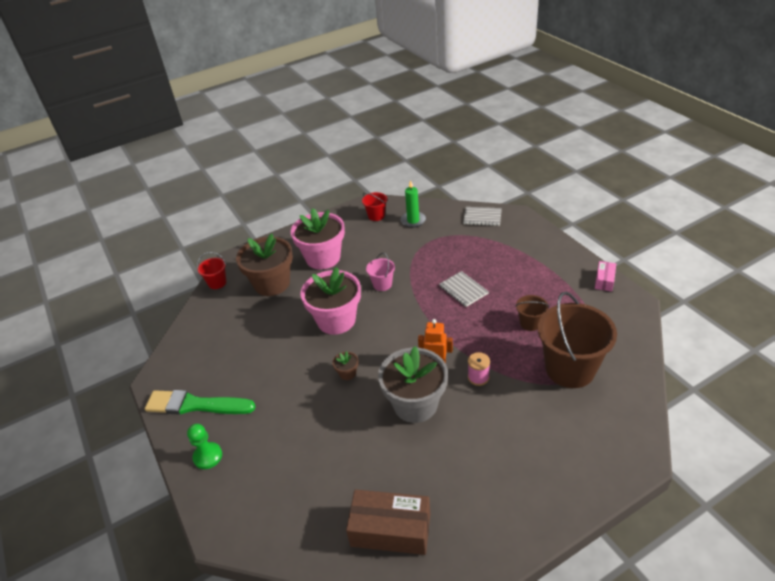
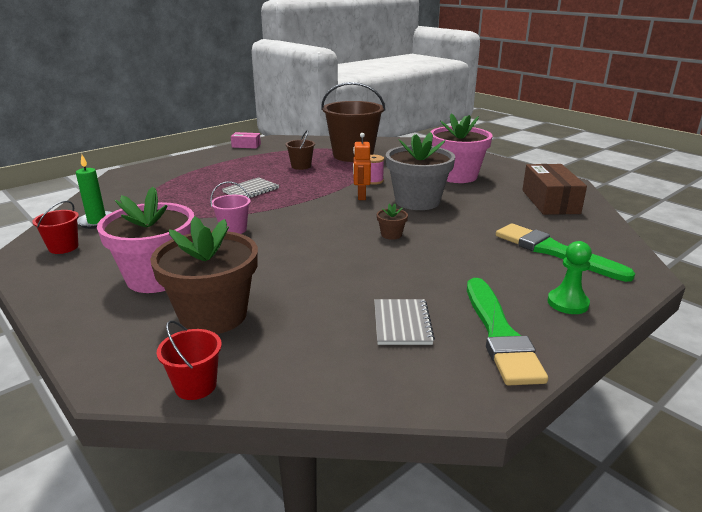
camera: 105 degrees left, 15 degrees down
(280, 481) = (554, 252): none -> green brush
(336, 320) = (303, 251): pink flower pot -> pink flower pot (457, 176)
(482, 217) = (118, 186): grey notebook -> grey notebook (402, 323)

